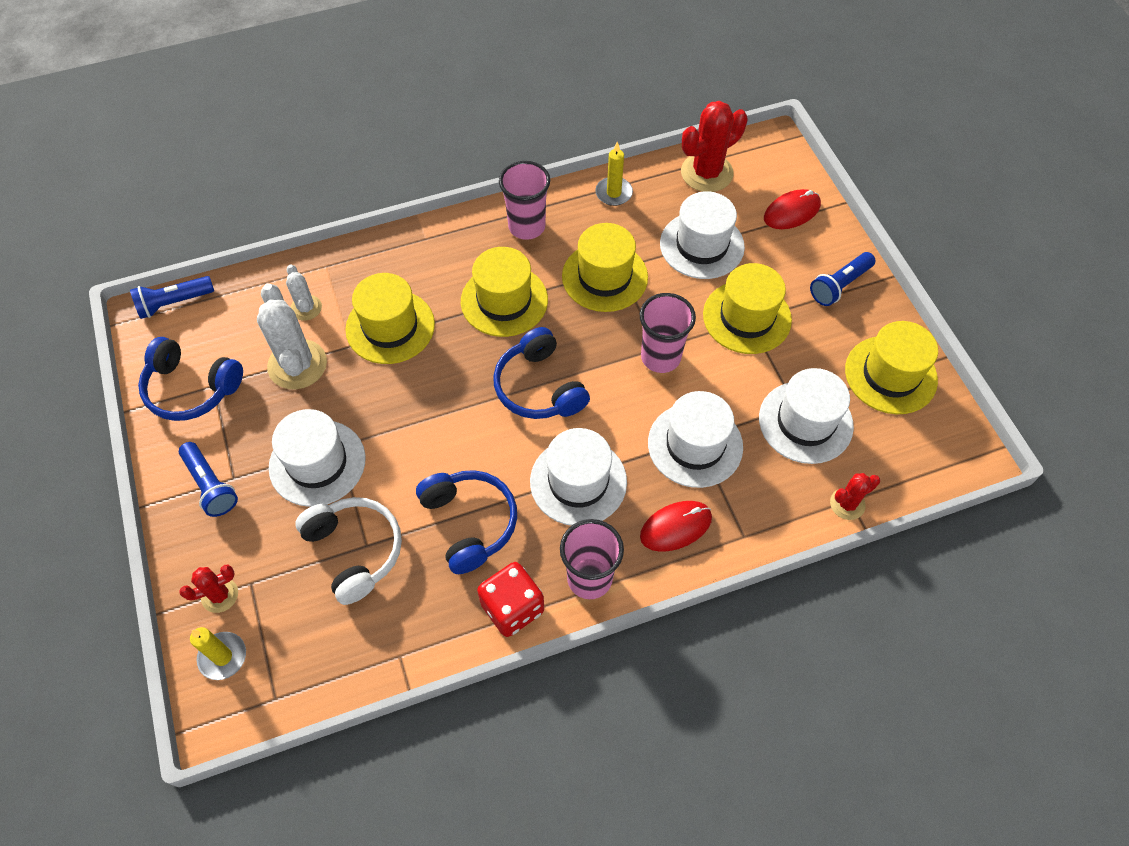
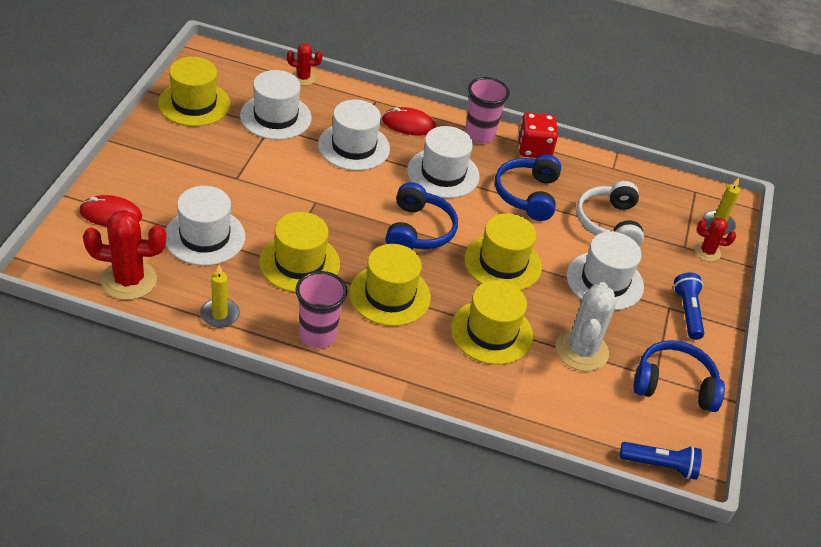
camera: 150 degrees left, 15 degrees down
(191, 388) = (674, 385): blue headphones -> blue headphones turned 45 degrees counterclockwise
(306, 308) = (548, 389): white cactus -> none
(660, 357) = (320, 196): pink cup -> none
(747, 317) = (236, 180): yellow hat -> yellow hat (502, 263)
(839, 286) = (151, 157): blue flashlight -> none

